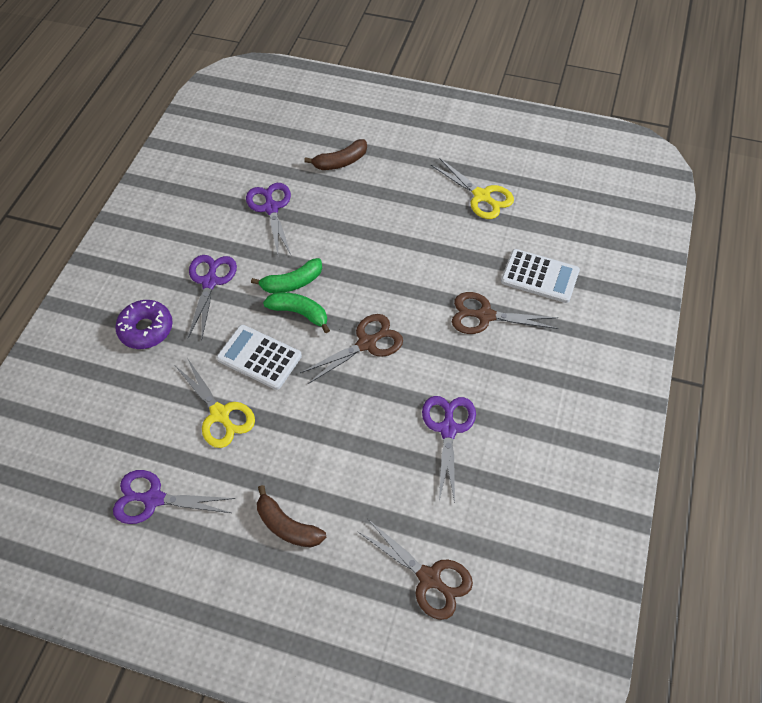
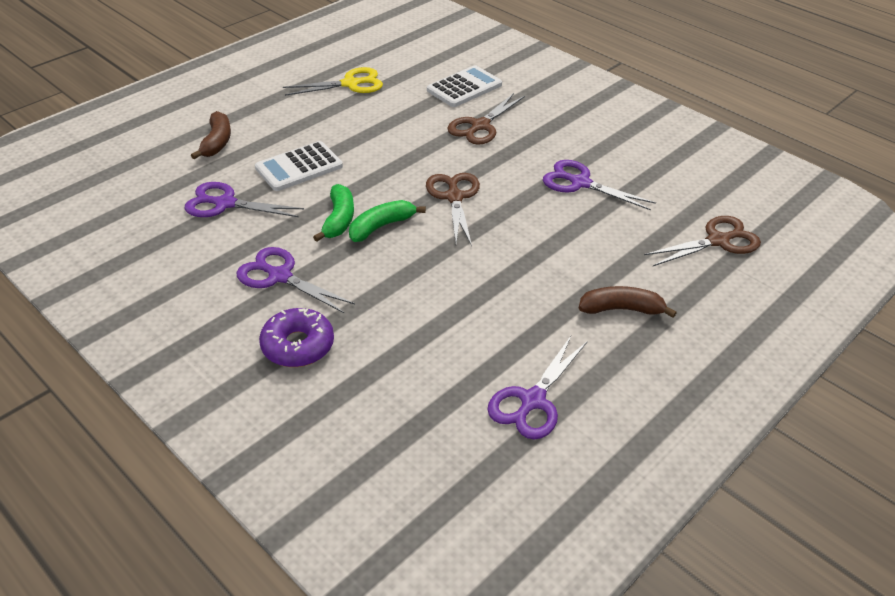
camera: 65 degrees left, 15 degrees down
(220, 414) = (461, 318): yellow scissors -> none
(259, 357) = (412, 270): white calculator -> white calculator (299, 167)
(287, 525) = (621, 309): brown banana -> brown banana turned 150 degrees counterclockwise

